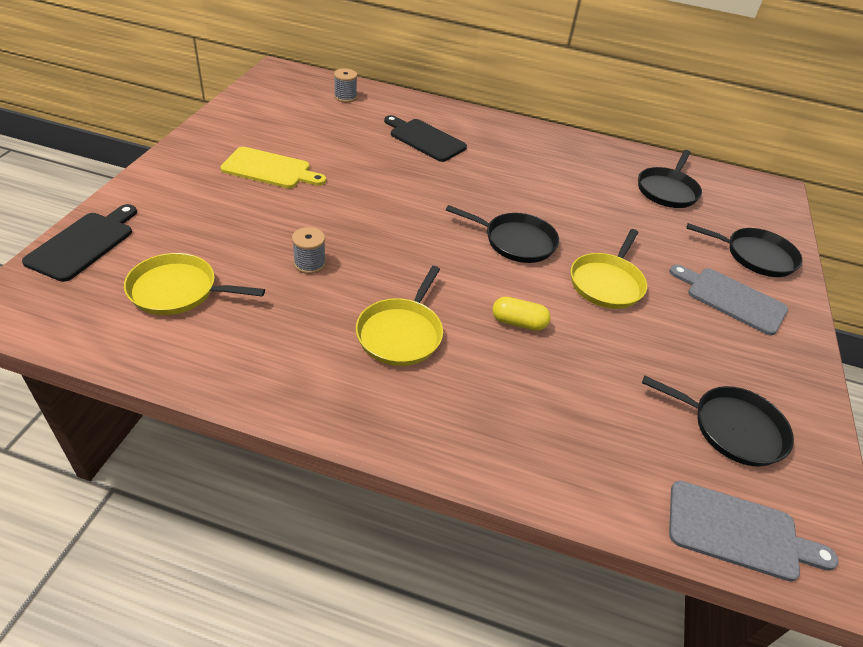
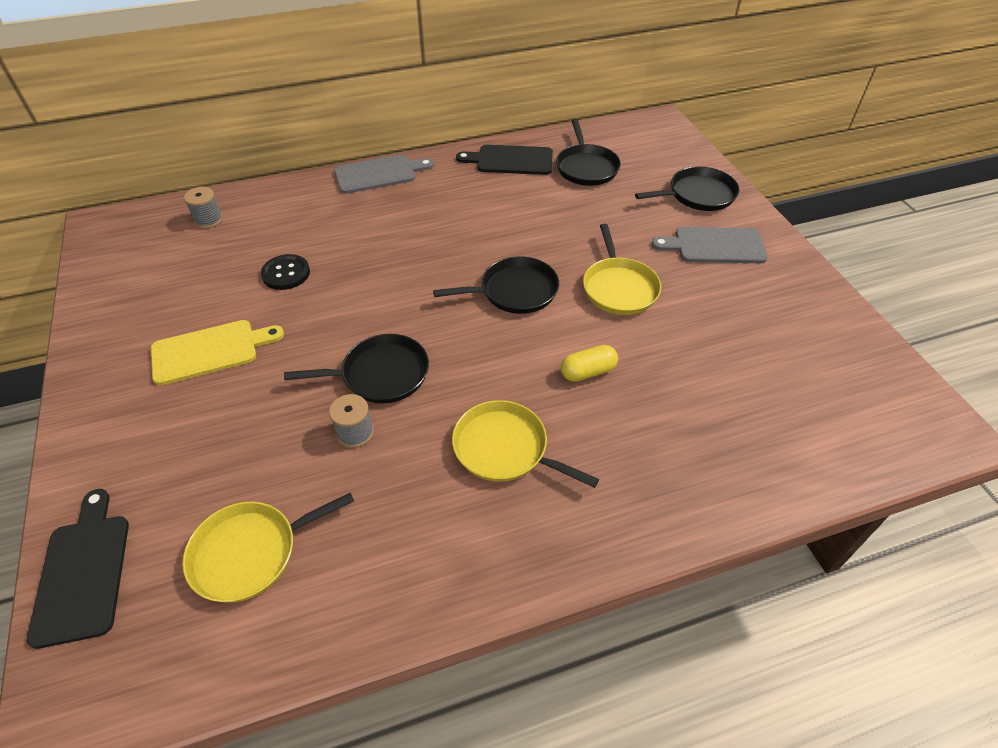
camera: 30 degrees left, 5 degrees up
(362, 150) = (286, 273): none -> black button
(401, 333) = (505, 448): yellow pan -> yellow pan turned 135 degrees clockwise
(425, 139) = (336, 227): black cutting board -> black cutting board (510, 160)
(732, 428) = (807, 362): black pan -> black pan (380, 374)
(739, 532) = (880, 446): grey cutting board -> grey cutting board (379, 174)

